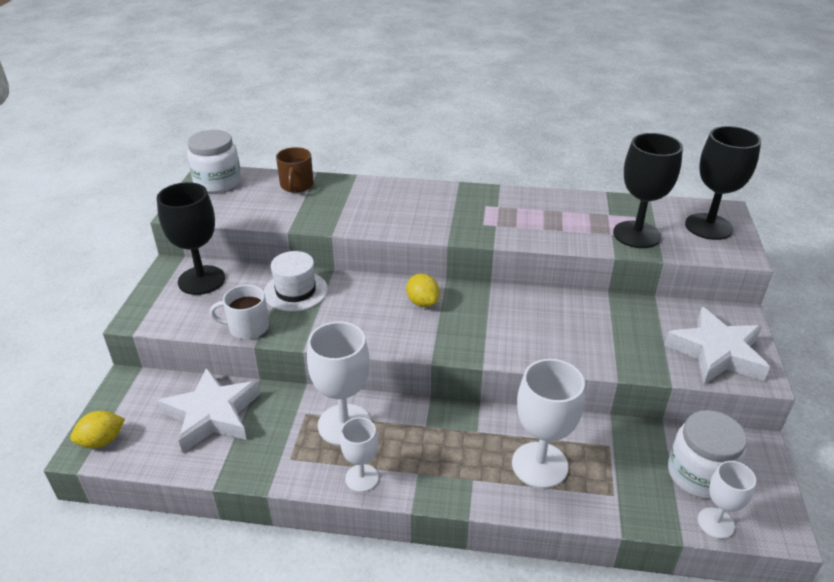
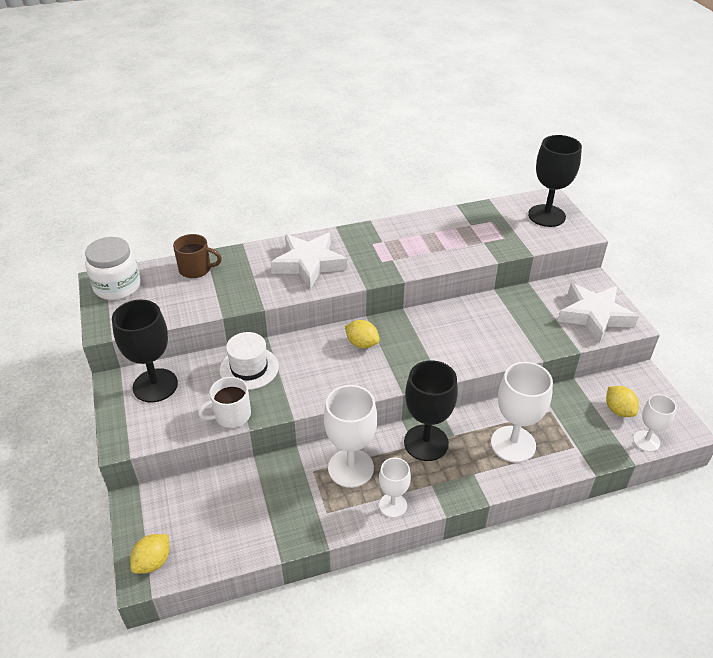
camera: 25 degrees left, 5 degrees up
(212, 415) = (235, 501): white star -> white star (309, 264)
(296, 185) = (196, 269): brown mug -> brown mug turned 60 degrees counterclockwise
(636, 234) = (501, 237): black goblet -> black goblet (426, 443)
(699, 474) = (618, 410): white jar -> yellow lemon

